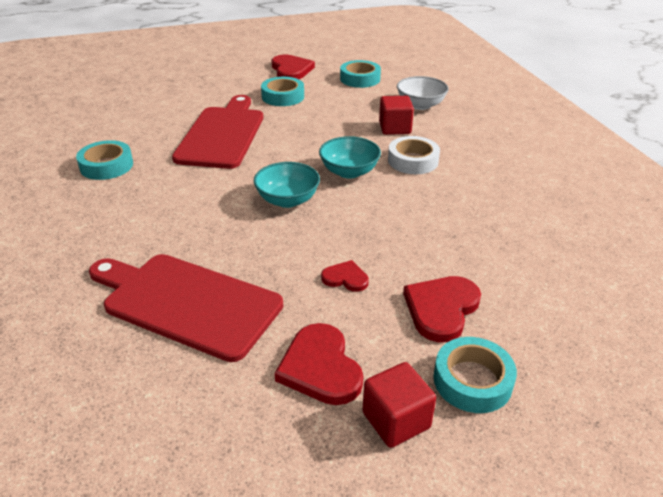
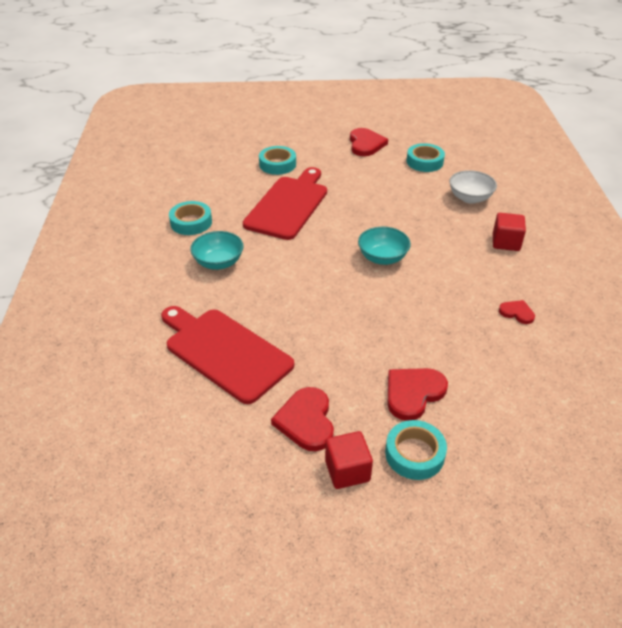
camera: 15 degrees right, 5 degrees up
(283, 96) = (350, 172): turquoise tape -> turquoise tape (277, 164)
(287, 200) = (323, 277): turquoise bowl -> turquoise bowl (218, 262)
(345, 278) = (347, 354): red heart -> red heart (517, 313)
(394, 128) = (437, 219): red cube -> red cube (506, 242)
(413, 161) = (441, 255): white tape -> none

